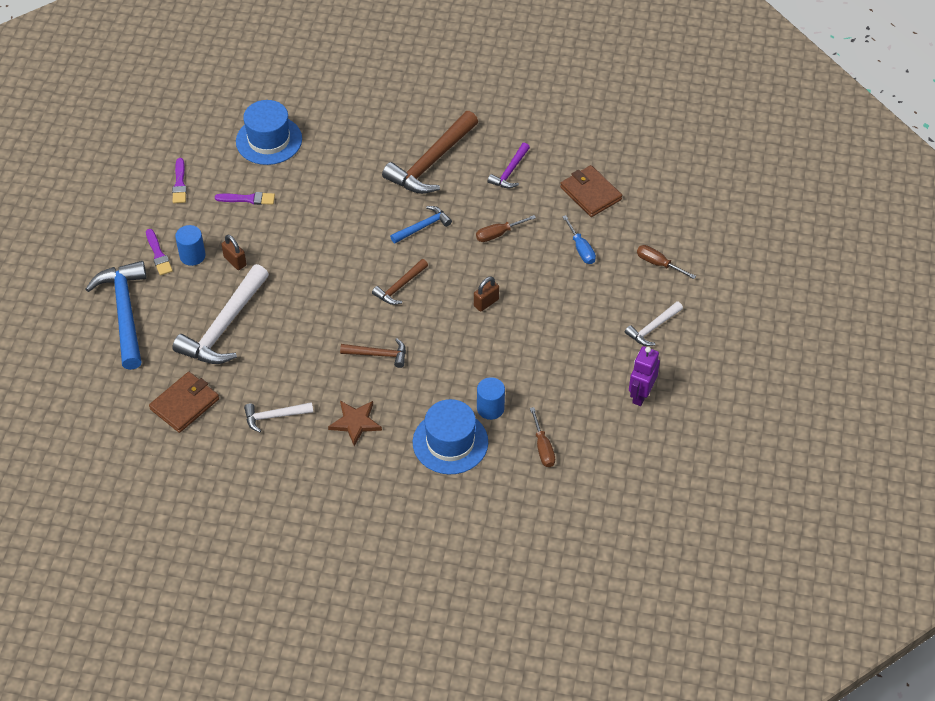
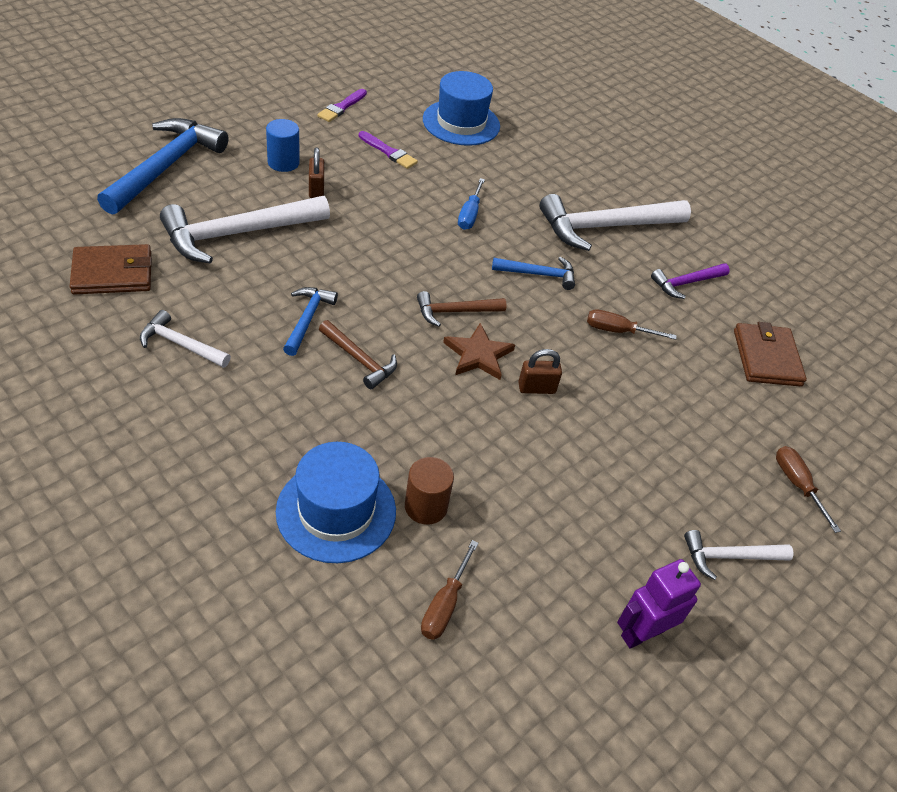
camera: 30 degrees right, 5 degrees down
(158, 254) = (255, 144): purple brush -> none
(325, 351) = (307, 319): none -> blue hammer
(355, 422) = (255, 410): brown star -> brown star (478, 355)
(431, 162) = (605, 227): brown hammer -> white hammer
(490, 408) = (426, 506): blue cylinder -> brown cylinder
(581, 248) = (706, 405): blue screwdriver -> blue screwdriver (469, 214)

